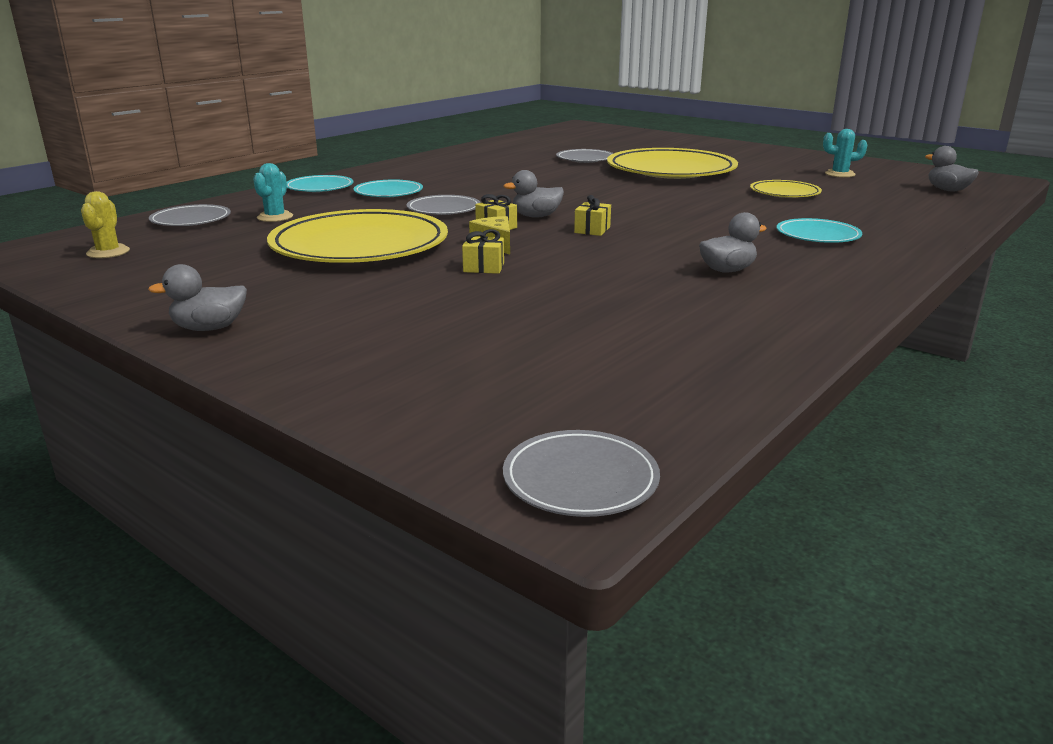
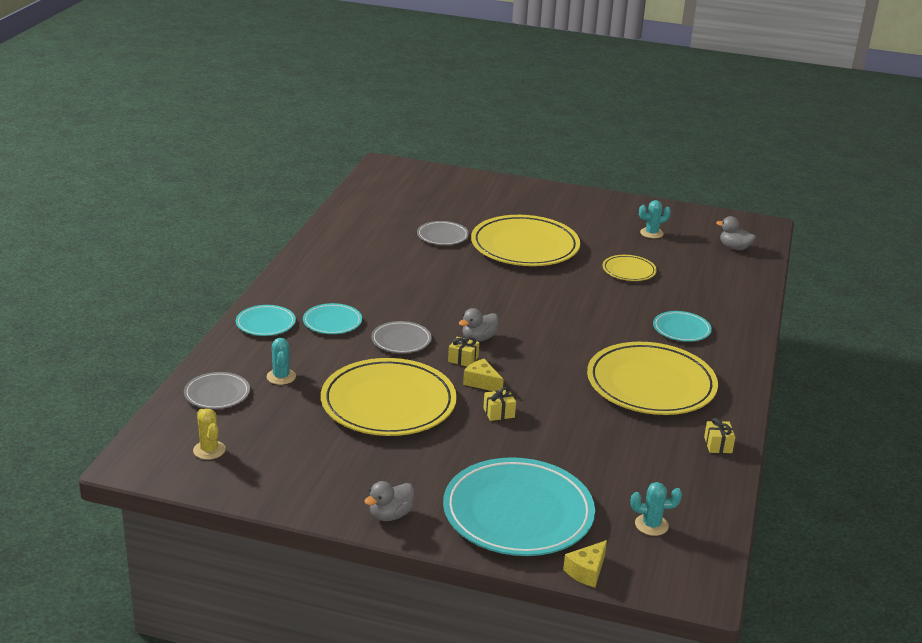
camera: 25 degrees left, 5 degrees up
(382, 353) = (518, 512): none -> turquoise plate
(399, 435) = (587, 571): none -> yellow cheese
(577, 401) = (651, 525): none -> turquoise cactus
(580, 479) = (691, 576): grey plate -> none
(592, 230) = (532, 350): yellow gift -> yellow gift (718, 445)
(727, 270) = (651, 384): grey duck -> yellow plate

